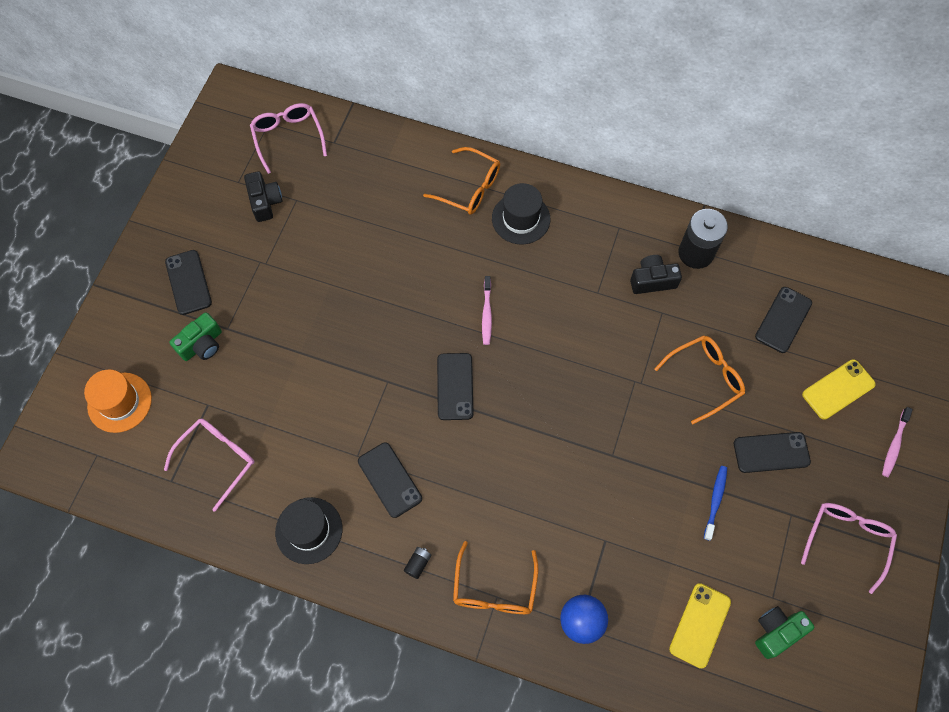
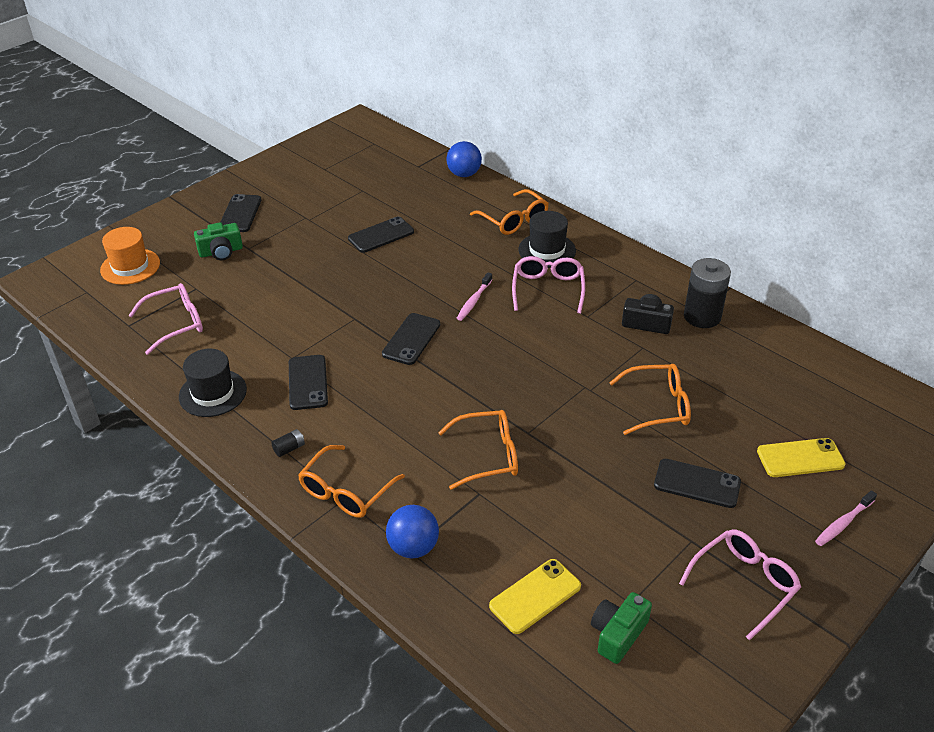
camera: 25 degrees right, 25 degrees down
(265, 202) = (336, 185): black camera -> none
(288, 138) = (383, 155): pink glasses -> pink glasses (548, 290)
(387, 138) = (464, 174): none -> blue ball
(591, 496) = (487, 456): none -> orange glasses
(715, 501) = (613, 502): blue toothbrush -> none
(776, 632) = (618, 634): green camera -> green camera turned 45 degrees counterclockwise
(783, 320) = (767, 388): black phone -> black phone (381, 235)

